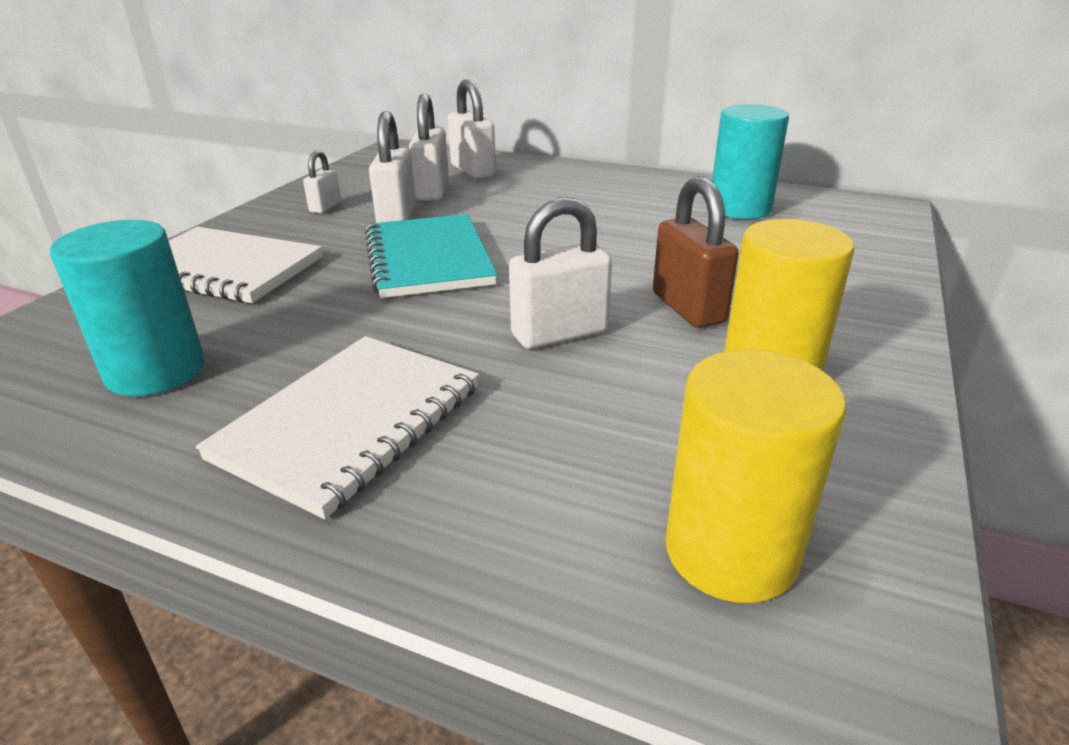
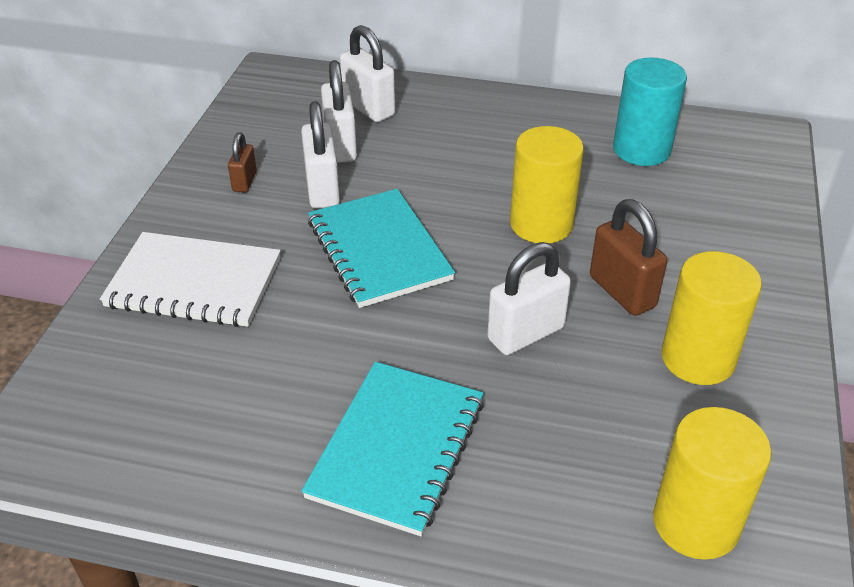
camera: 10 degrees left, 10 degrees up
(156, 371) = (210, 415): turquoise cylinder -> none
(325, 207) = (244, 182): white padlock -> brown padlock
(350, 423) = (397, 448): white notebook -> turquoise notebook
(612, 252) = (541, 224): none -> yellow cylinder

